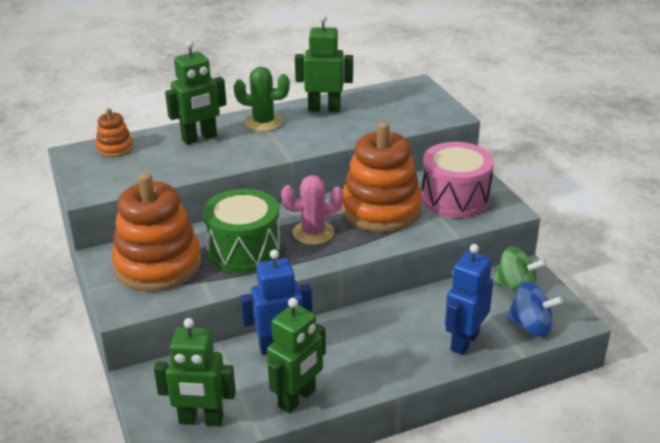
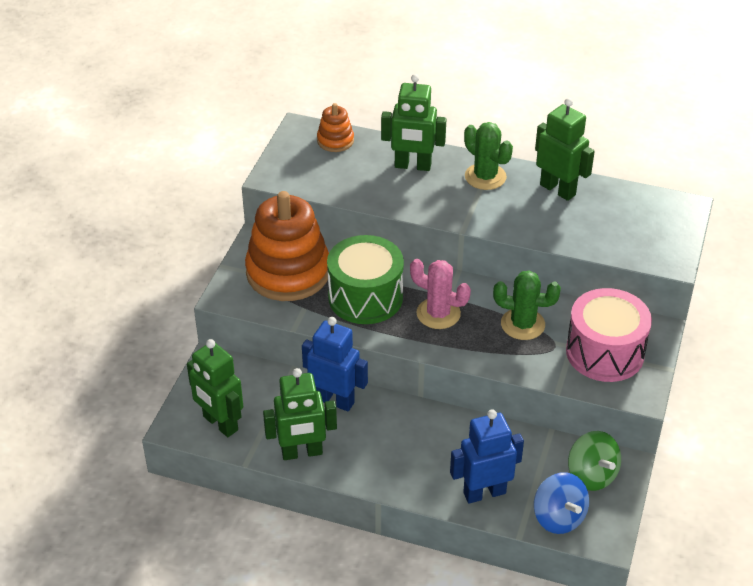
camera: 40 degrees right, 10 degrees up
(381, 209) = (522, 324): orange stacking toy -> green cactus

